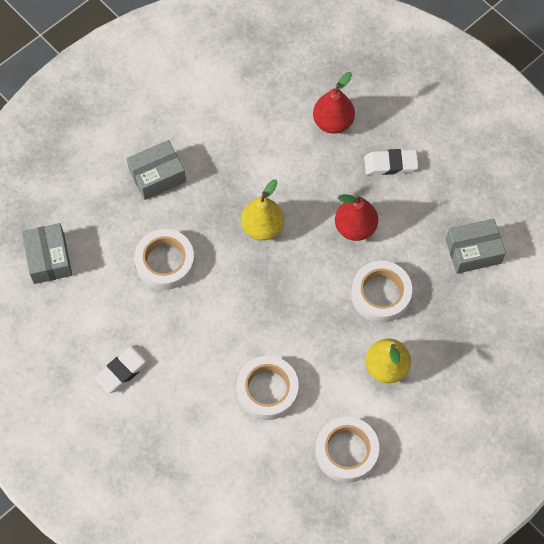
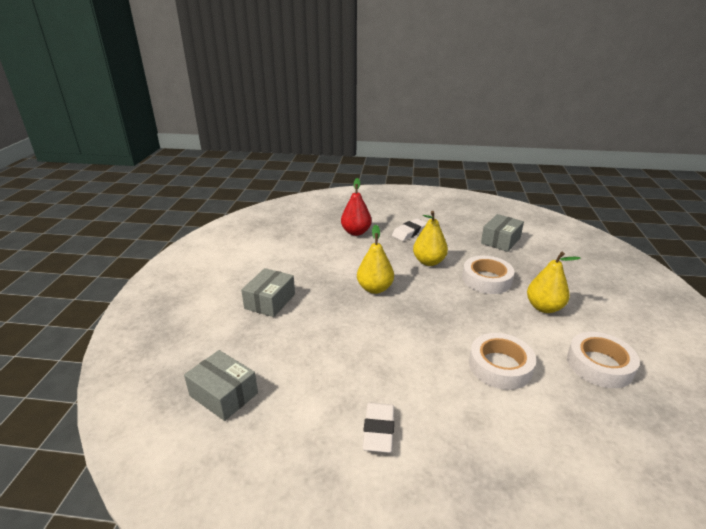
camera: 40 degrees left, 35 degrees down
(165, 262) = (330, 341): white tape -> none
(355, 227) = (429, 262): red pear -> yellow pear

